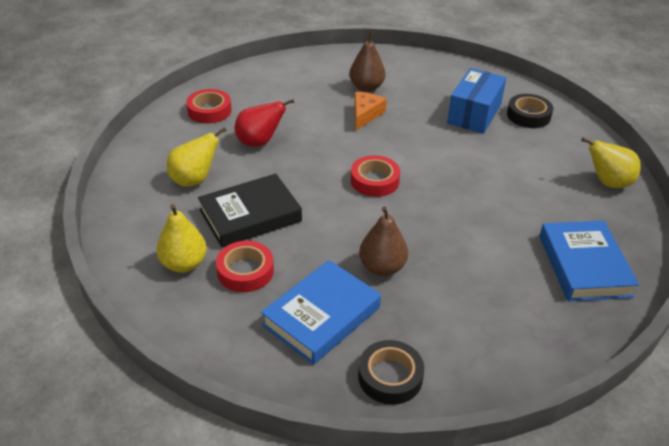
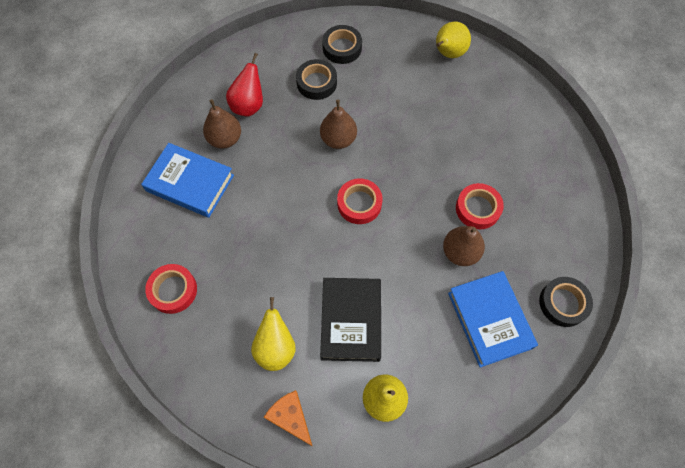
camera: 60 degrees left, 25 degrees up
(245, 271) = (416, 354): red tape -> red tape (477, 208)
(259, 142) = (252, 268): red pear -> red pear (248, 105)
(365, 115) = (266, 162): orange cheese -> orange cheese (290, 417)
(429, 146) = (338, 139): none -> brown pear
(474, 114) = (316, 83): blue box -> black tape
(584, 266) = (519, 125): blue book -> blue book (190, 183)

